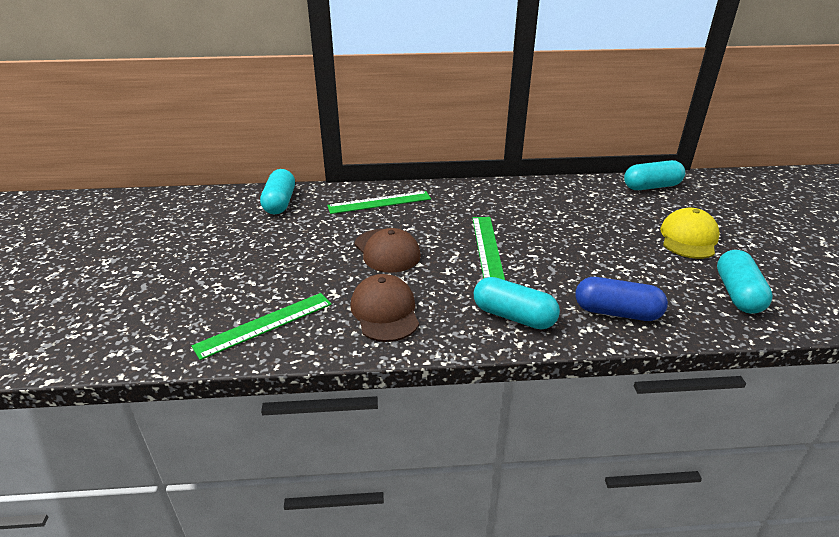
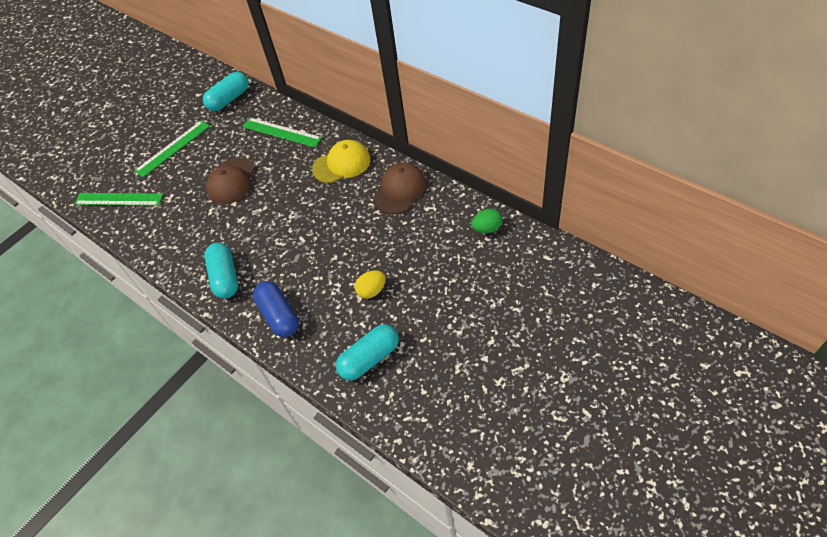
camera: 50 degrees right, 20 degrees up
(385, 311) = (174, 228): brown cap -> brown cap (400, 190)
(487, 247) = (286, 214): green ruler -> green ruler (173, 148)
(651, 187) = (487, 228): turquoise capsule -> green egg
(652, 255) = (372, 291): none -> yellow egg
(688, 238) = (422, 294): yellow cap -> yellow cap (342, 164)

